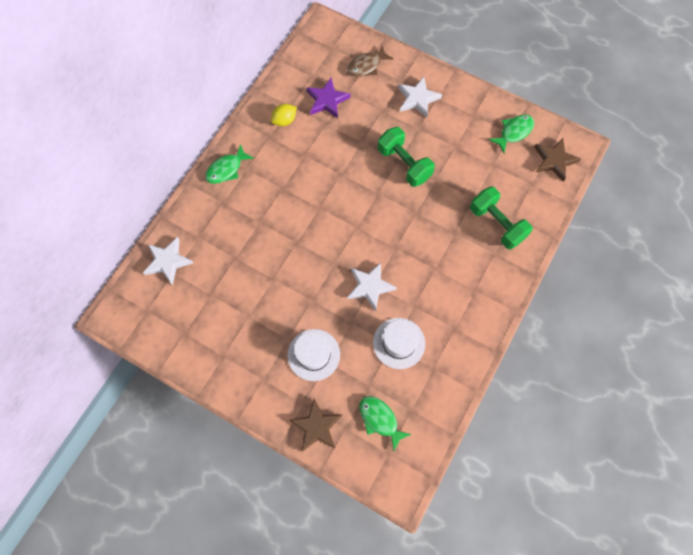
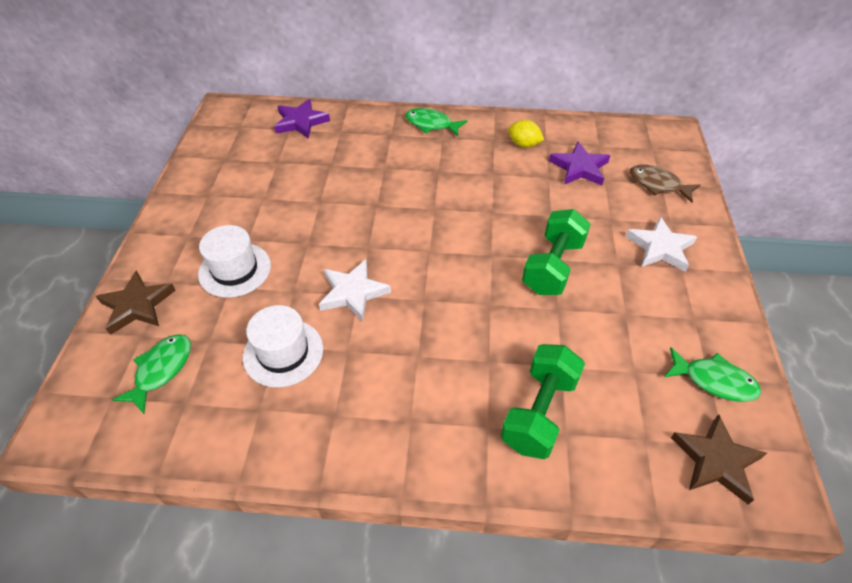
camera: 65 degrees right, 20 degrees down
(168, 261) = (301, 122): white star -> purple star

